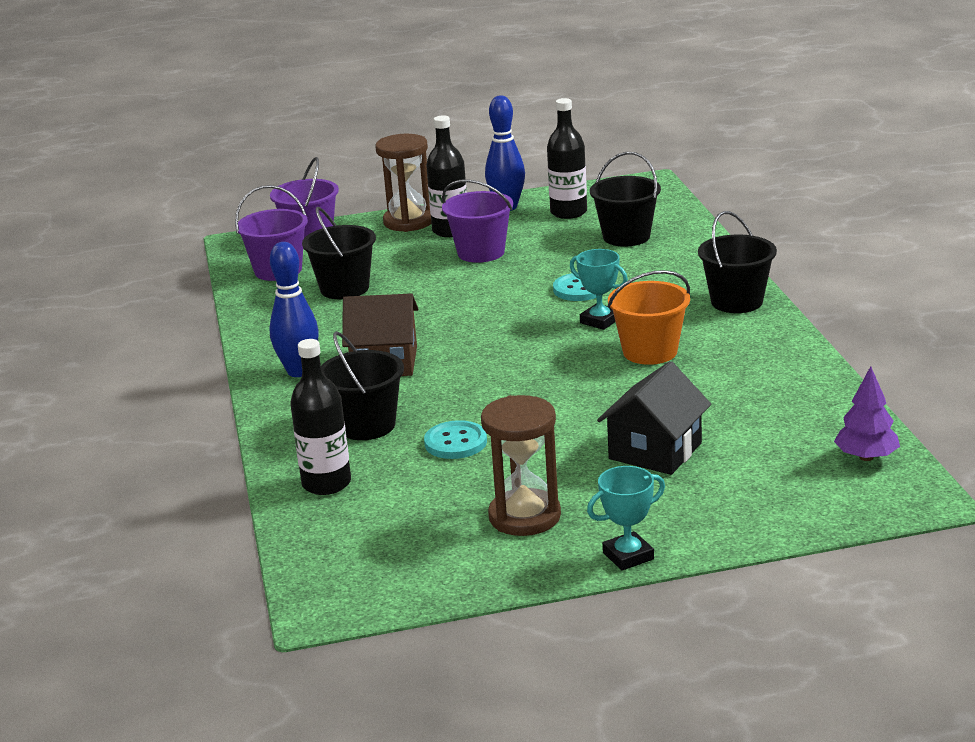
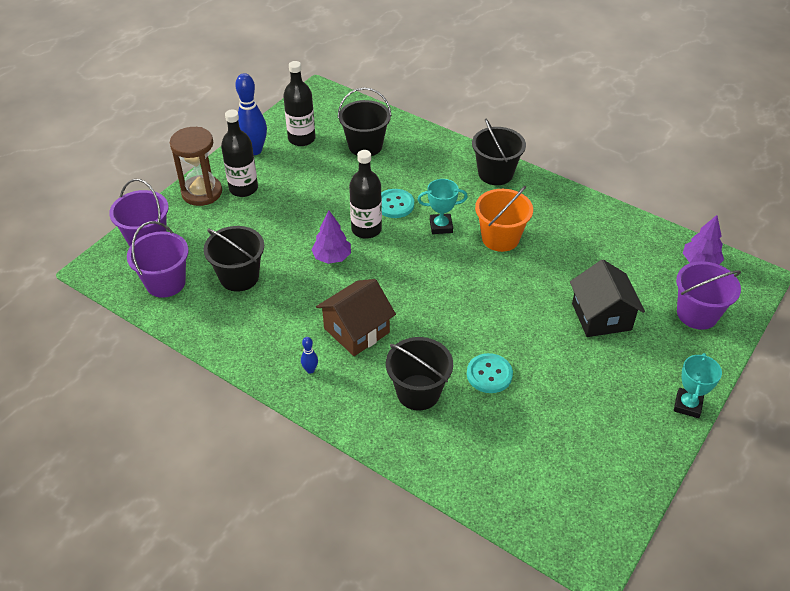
camera: 45 degrees left, 20 degrees up
(299, 371) = (310, 370): blue bowling pin -> blue bowling pin, size x0.45
(326, 483) = (460, 457): black bottle -> black bottle (366, 229)
(450, 305) = (332, 257): none -> purple tree
(481, 252) = (290, 200): purple bucket -> purple bucket (697, 314)
(524, 516) = (602, 410): brown hourglass -> none

